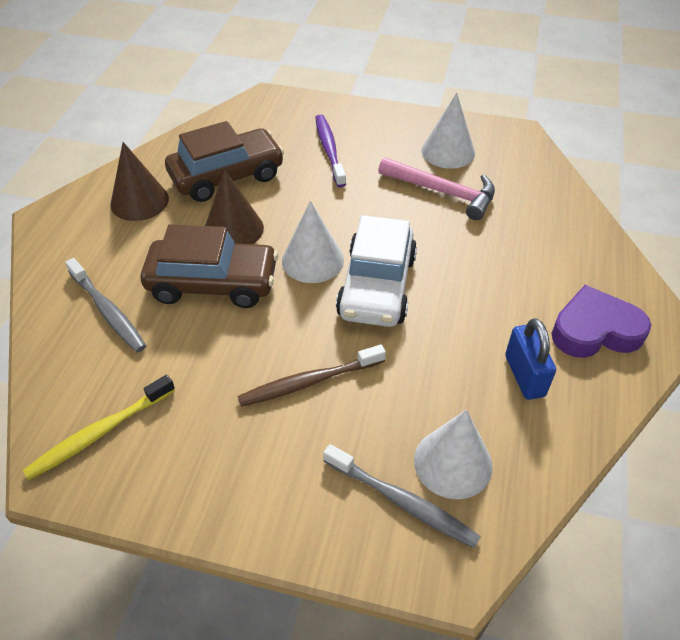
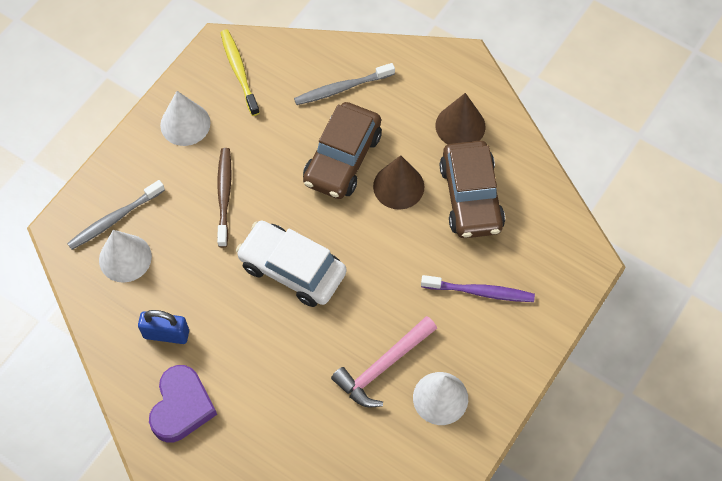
camera: 110 degrees right, 15 degrees up
(312, 260) = (339, 233): white cone -> white cone (185, 124)

